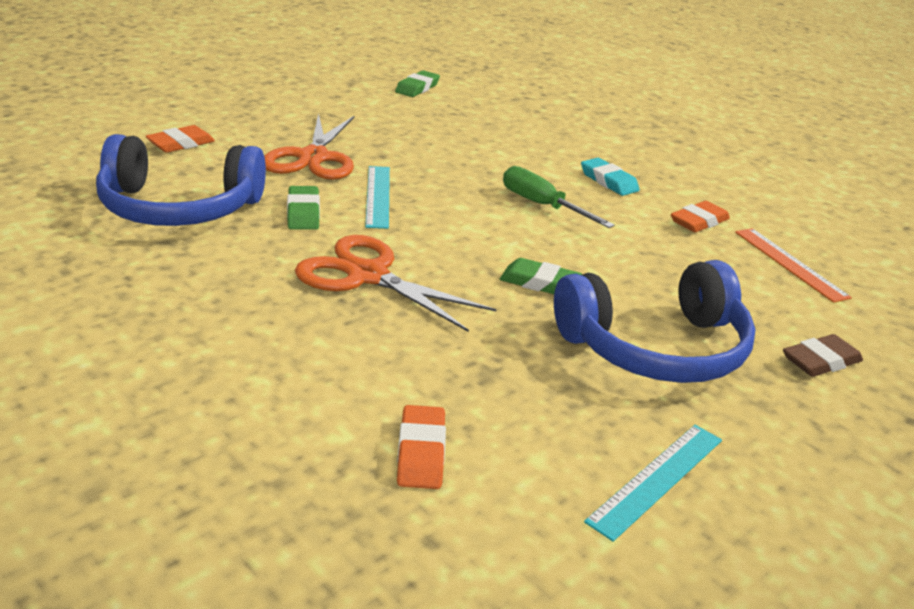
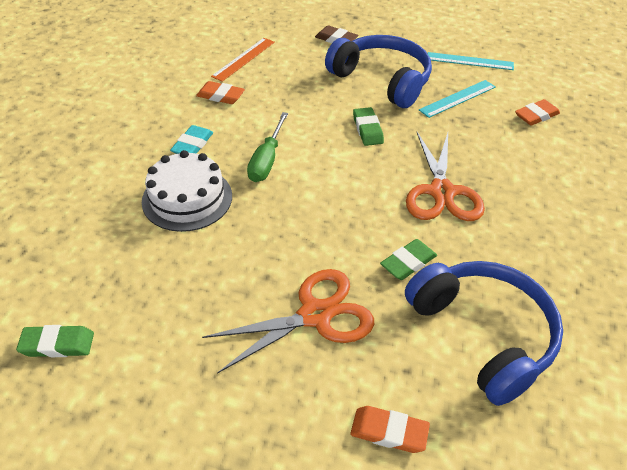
camera: 120 degrees left, 15 degrees up
(378, 196) = (340, 240): turquoise ruler -> turquoise ruler (457, 98)
(523, 157) = (187, 198): none -> white cake

